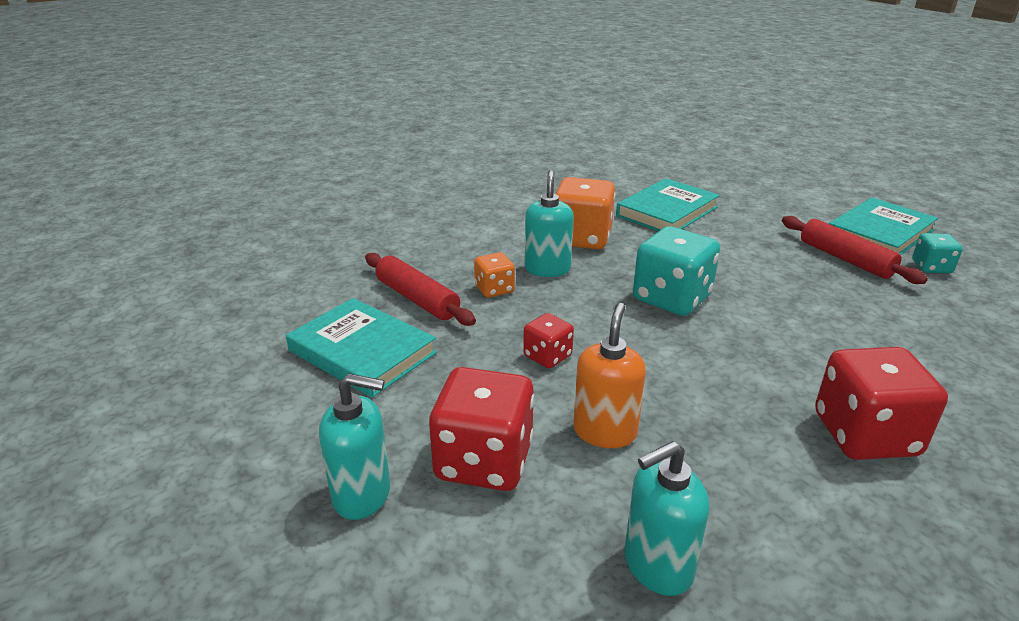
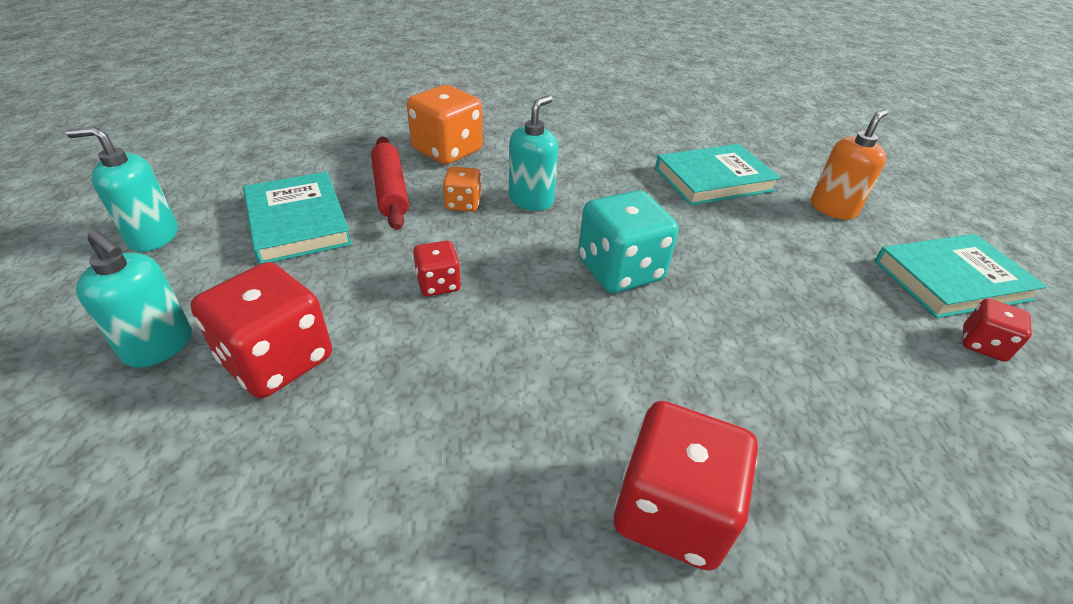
camera: 25 degrees right, 10 degrees up
(581, 238) = (596, 181): orange dice -> orange dice (447, 151)
(605, 431) = (406, 379): orange soap dispenser -> orange soap dispenser (833, 209)
(657, 566) = (300, 540): turquoise soap dispenser -> turquoise soap dispenser (153, 237)
(845, 259) = (871, 296): red rolling pin -> none
(931, 267) = (982, 344): turquoise dice -> red dice

